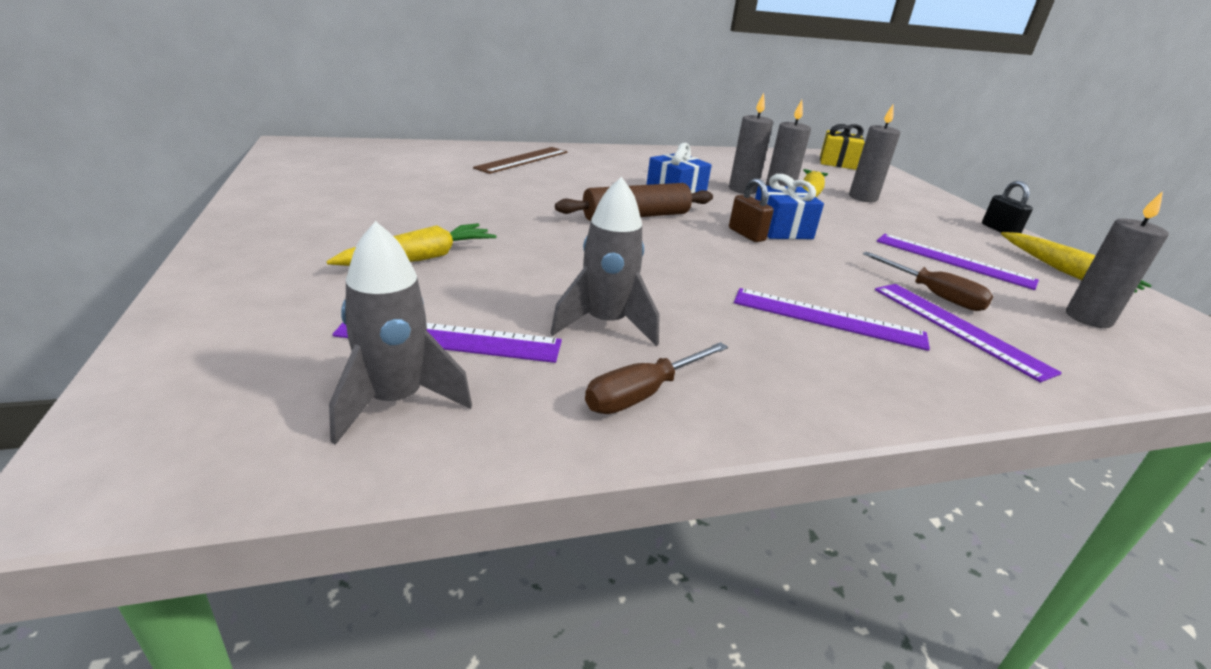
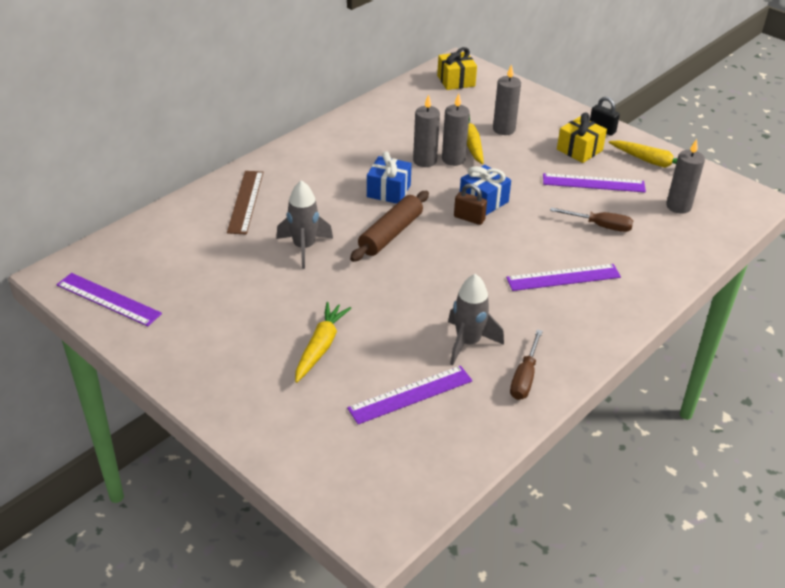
camera: 30 degrees left, 10 degrees up
(395, 401) = (433, 441): grey rocket -> grey rocket (304, 248)
(953, 234) = (579, 150): none -> yellow gift
(958, 328) = (624, 251): purple ruler -> purple ruler (108, 299)

